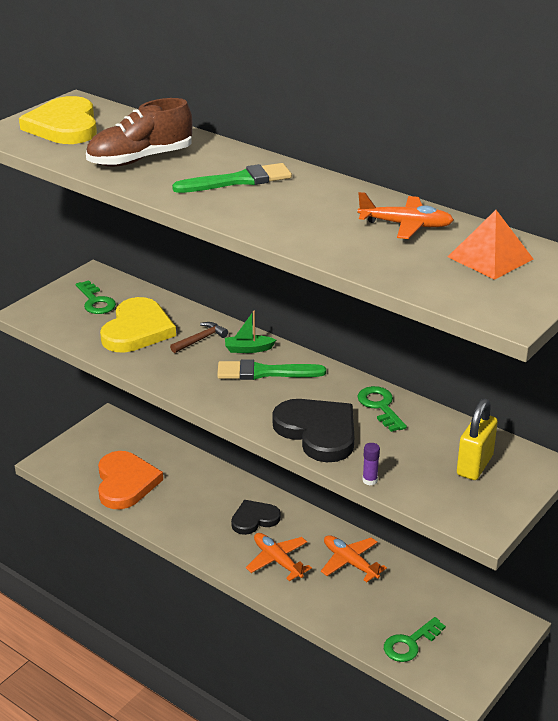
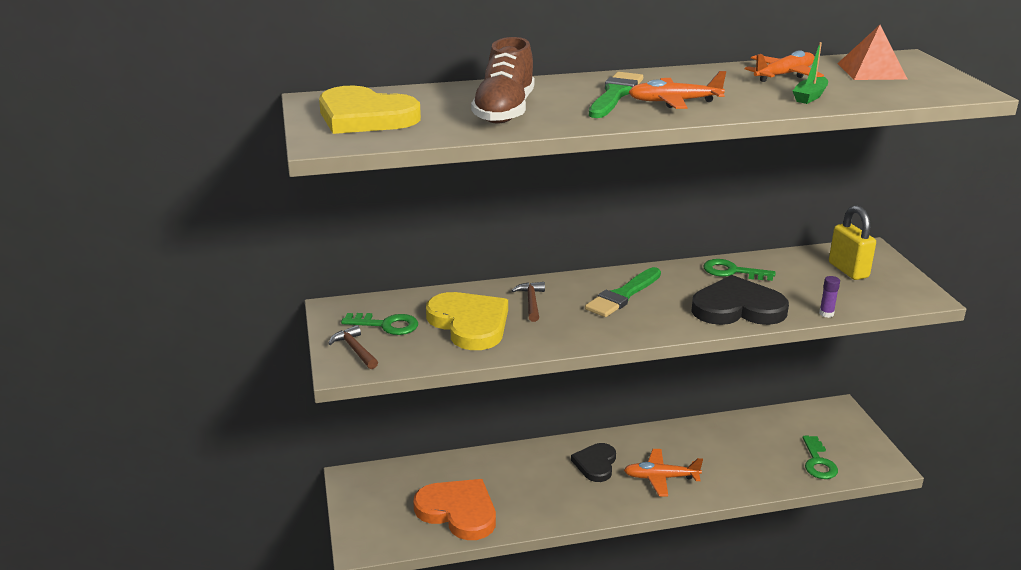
camera: 50 degrees left, 5 degrees down
(51, 306) = (355, 350): none -> brown hammer
(248, 349) = (577, 288): green boat -> green boat (810, 97)
(350, 562) = (700, 444): orange plane -> orange plane (674, 102)

